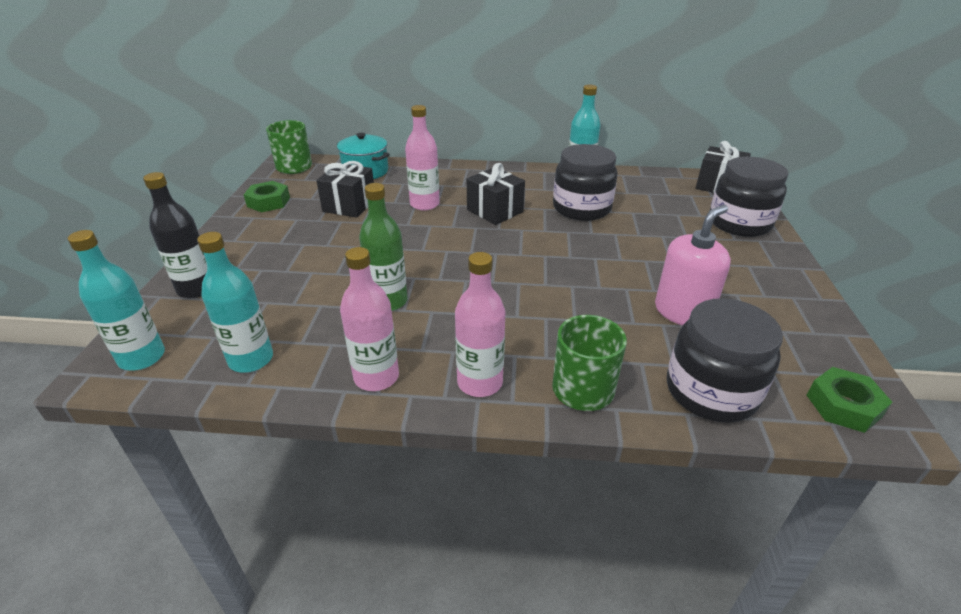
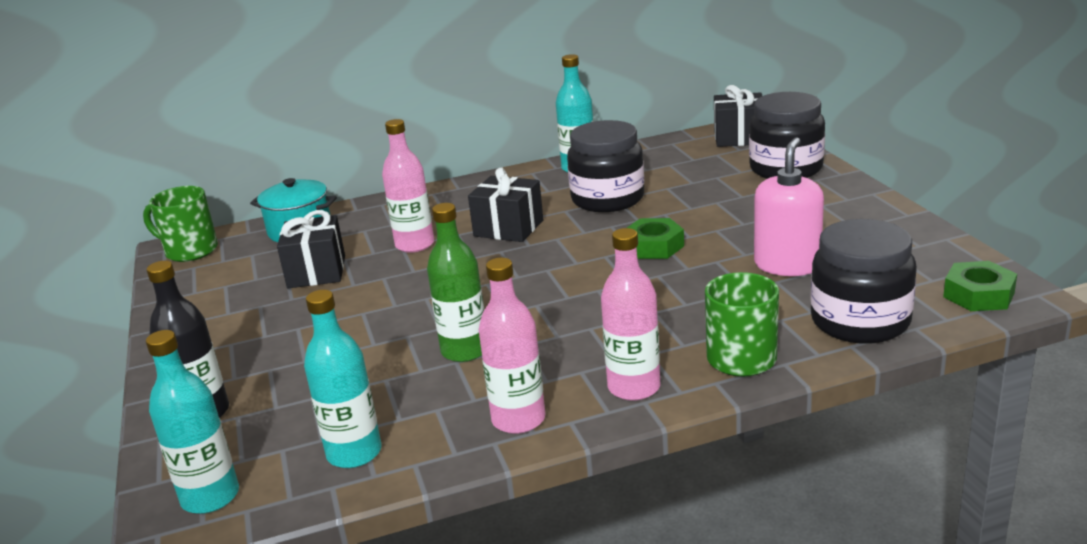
camera: 20 degrees left, 10 degrees down
(268, 202) = (199, 298): green nut -> green nut (654, 246)

